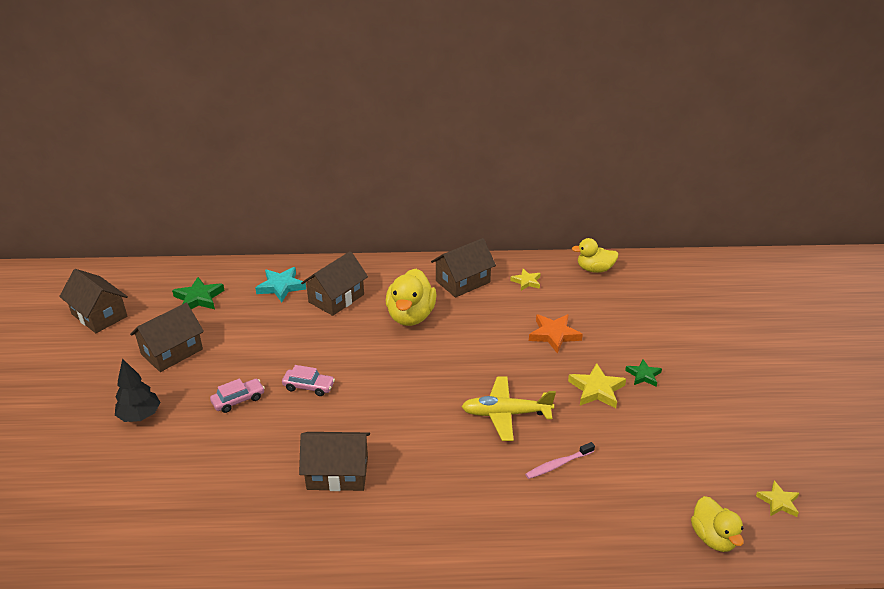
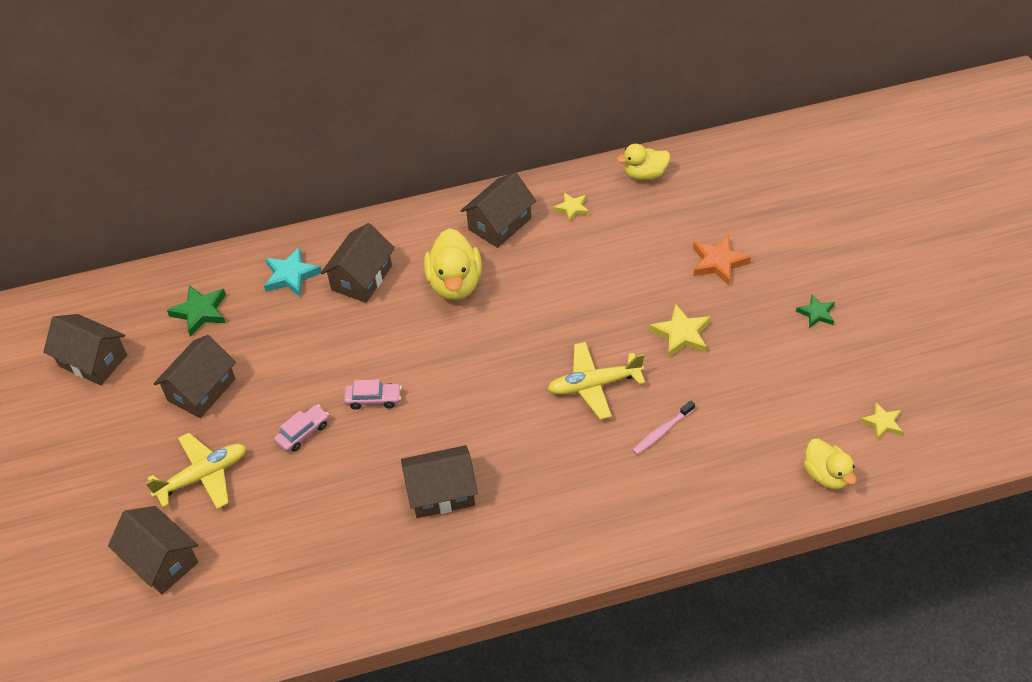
camera: 10 degrees left, 15 degrees up
(69, 475) = (161, 560): none -> brown house
(140, 416) = (203, 476): black tree -> yellow plane
(554, 335) = (620, 275): orange star -> orange star (718, 262)
(643, 375) = (726, 306): green star -> green star (816, 313)

